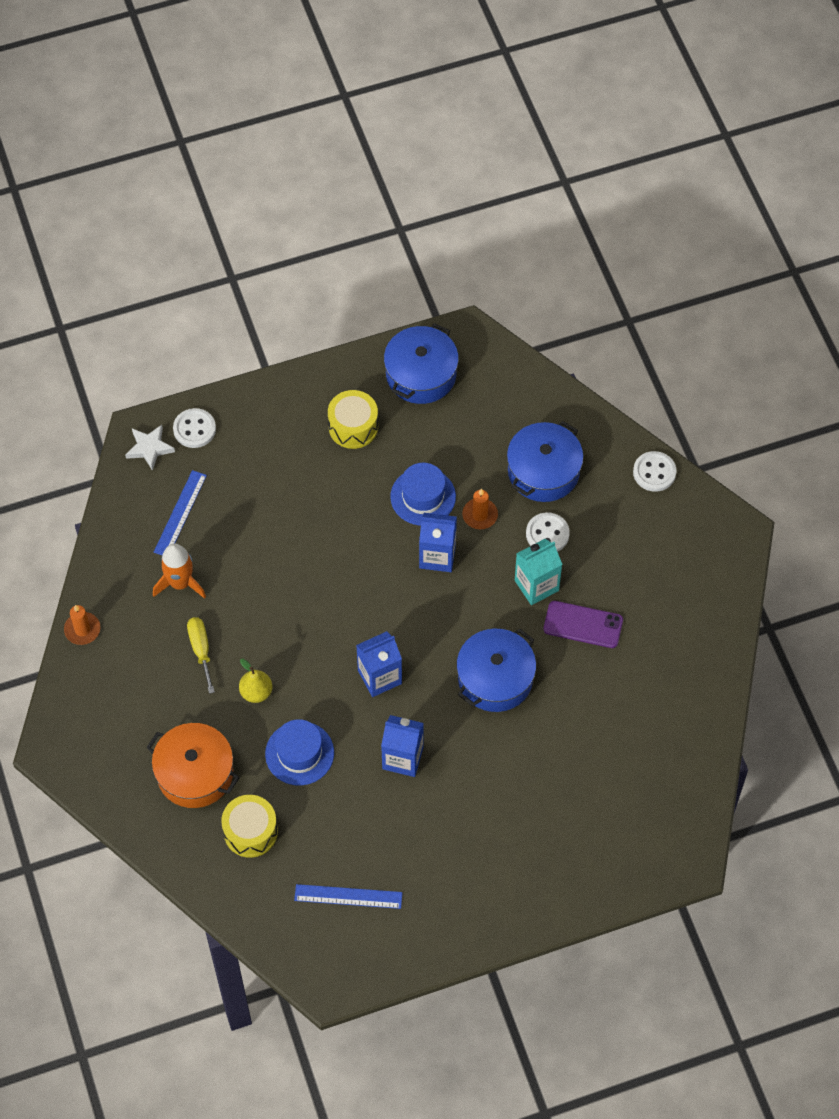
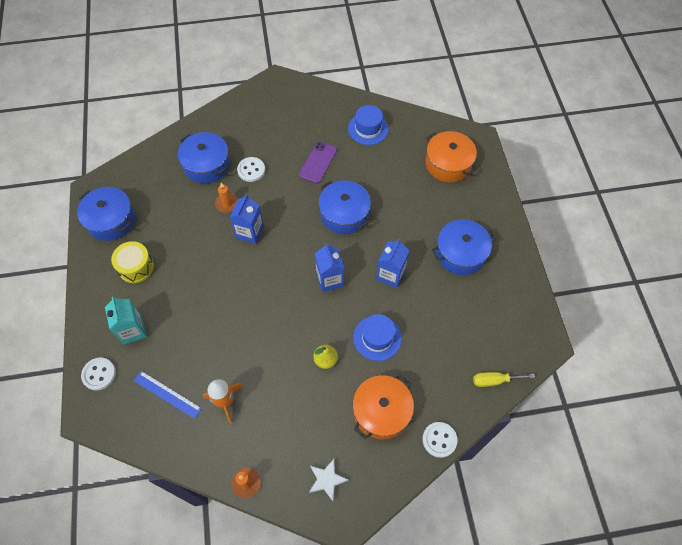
camera: 80 degrees left, 0 degrees up
(149, 448) = (103, 410): white star -> white star (327, 480)
(201, 650) = (284, 394): yellow screwdriver -> yellow screwdriver (494, 380)
(250, 831) = (431, 378): yellow drum -> none
(348, 896) = (484, 322): blue ruler -> none
(423, 496) = (203, 233): blue hat -> blue hat (368, 129)
(458, 853) = (460, 253): none -> blue pot
(536, 585) = (285, 181): turquoise carton -> turquoise carton (133, 330)
(624, 819) = (448, 164): none -> orange pot
(654, 472) = (225, 110): white button -> white button (439, 440)

